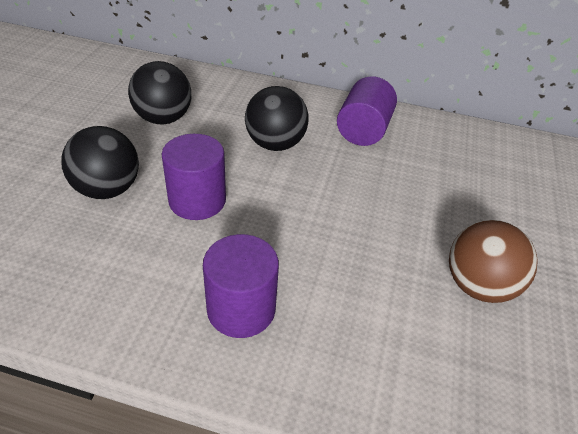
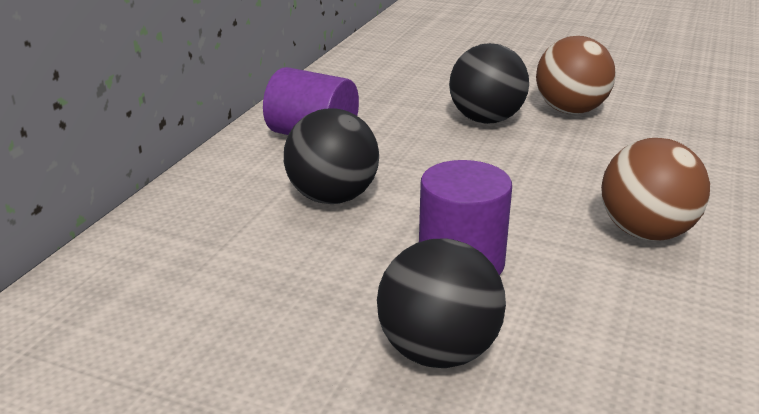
camera: 80 degrees left, 15 degrees down
(163, 119) = (236, 300): black ball -> black ball (486, 120)
(241, 309) = (646, 233): purple cylinder -> brown ball

